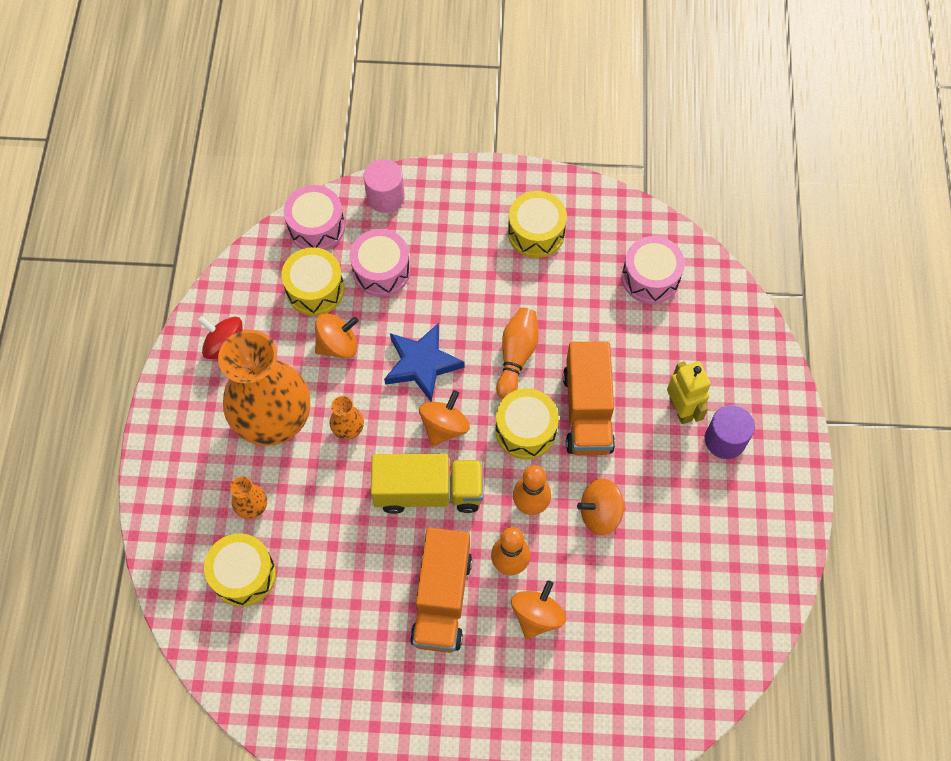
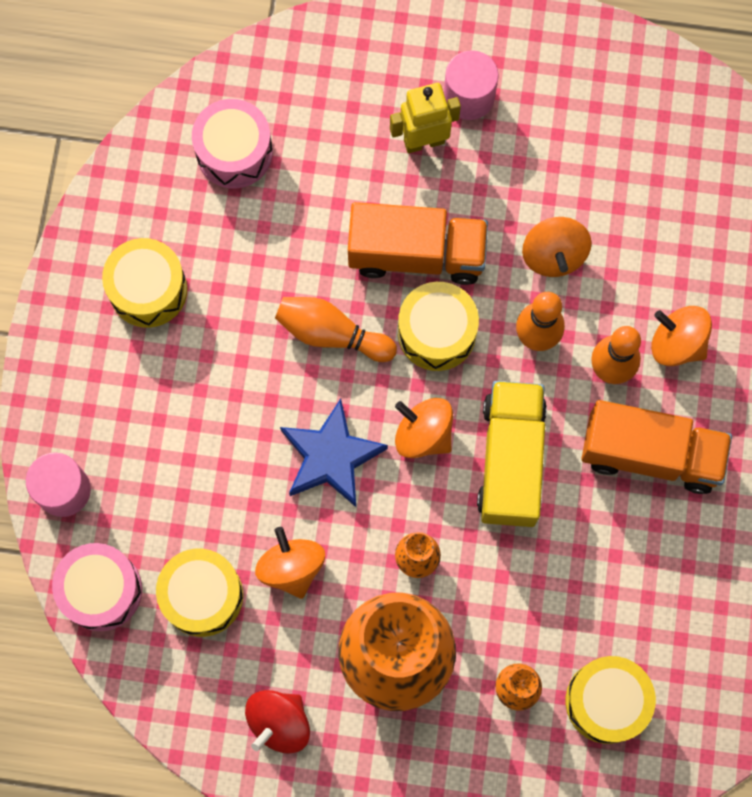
camera: 85 degrees left, 10 degrees up
(381, 271) = (183, 502): pink drum -> none
(725, 440) = (469, 96): purple cylinder -> pink cylinder

